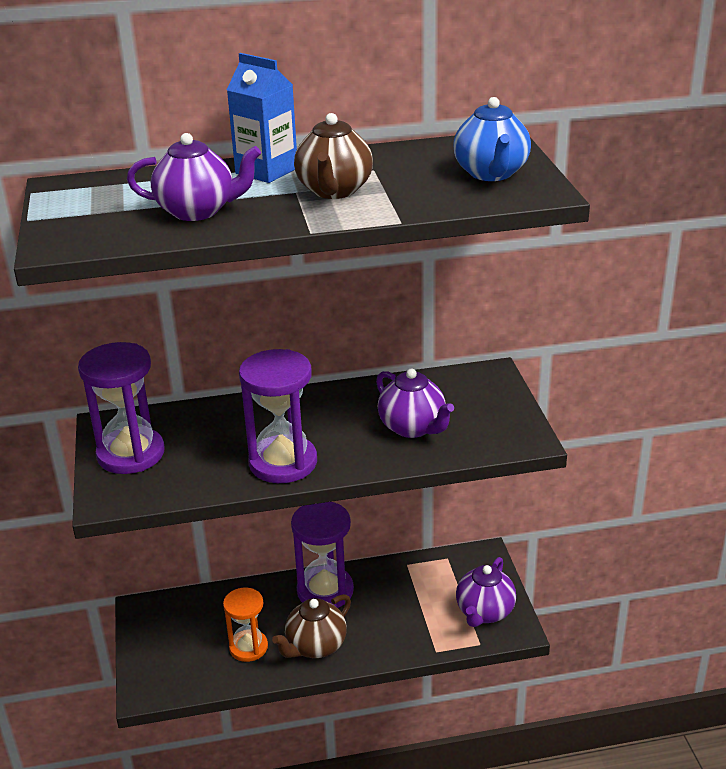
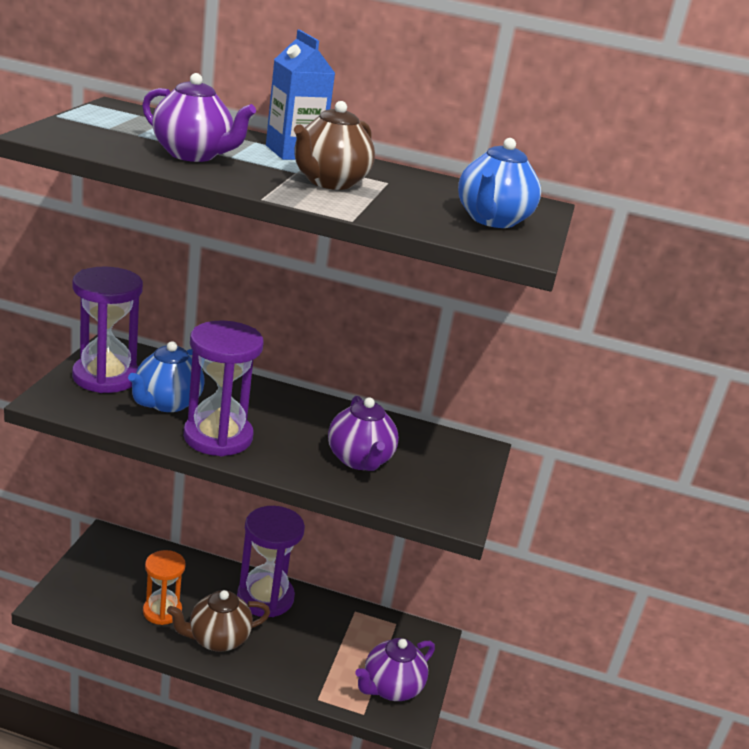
camera: 20 degrees right, 5 degrees down
(209, 453) = (167, 403): none -> blue teapot

